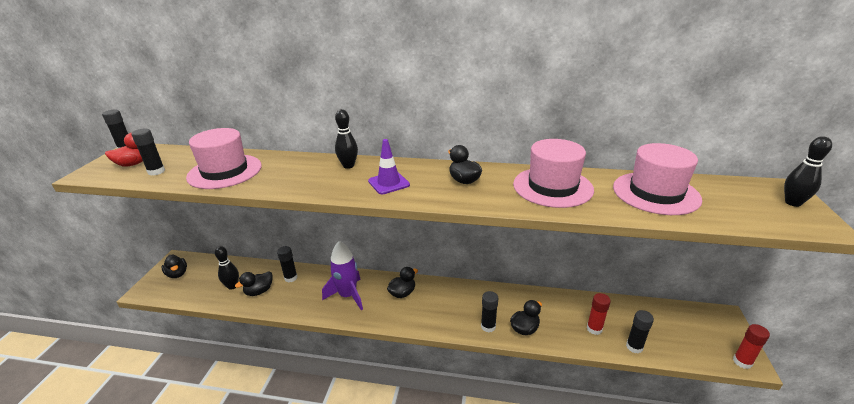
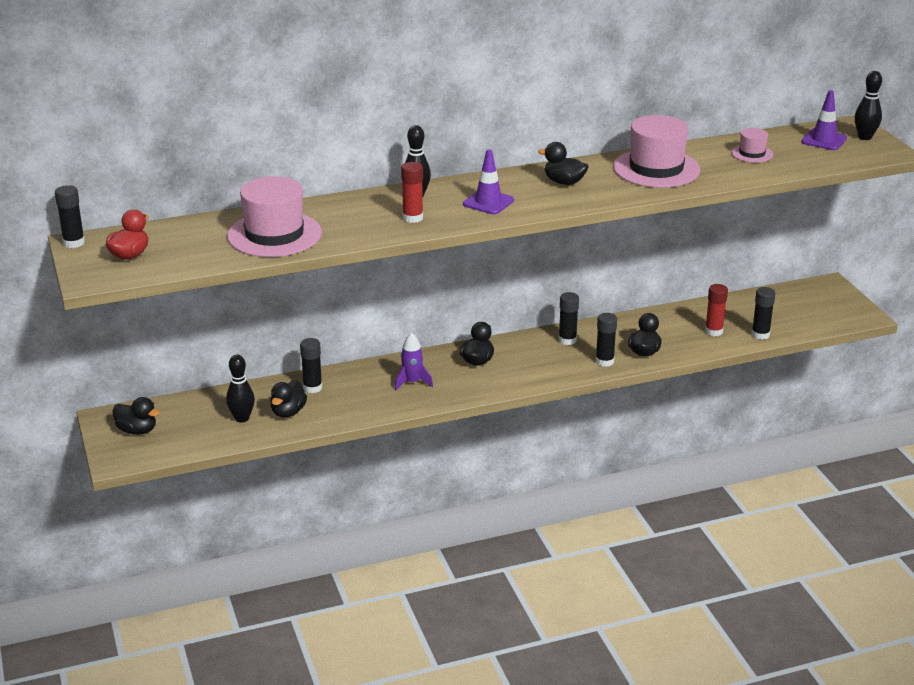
camera: 30 degrees left, 0 degrees up
(156, 171) = (183, 255): black glue stick -> black glue stick (567, 340)
(348, 295) = (412, 382): purple rocket -> purple rocket, size x0.61
(655, 193) = (752, 153): pink hat -> pink hat, size x0.49
(742, 196) = (824, 140): none -> purple traffic cone
(742, 362) = (859, 317): red glue stick -> red glue stick (412, 218)

